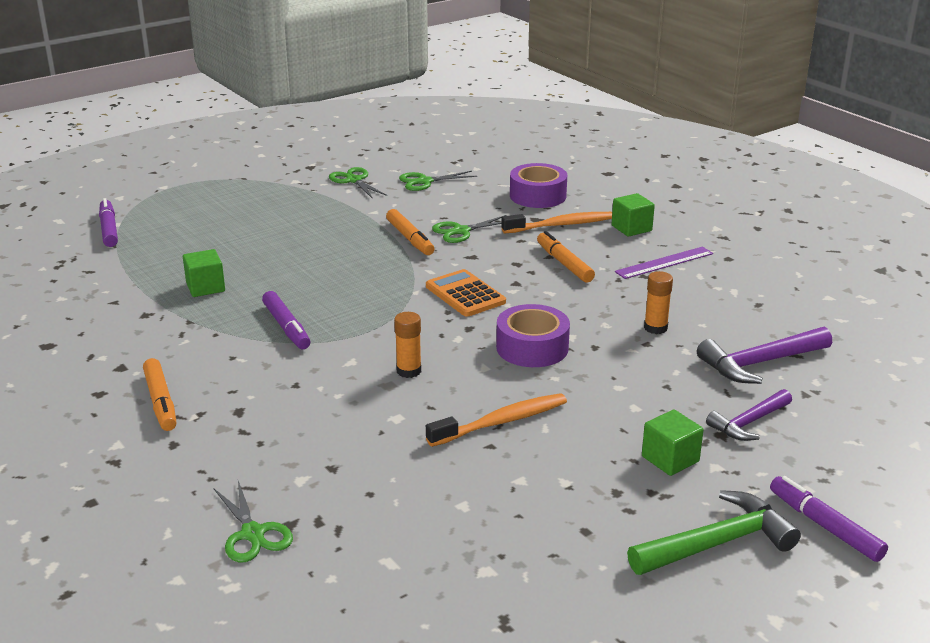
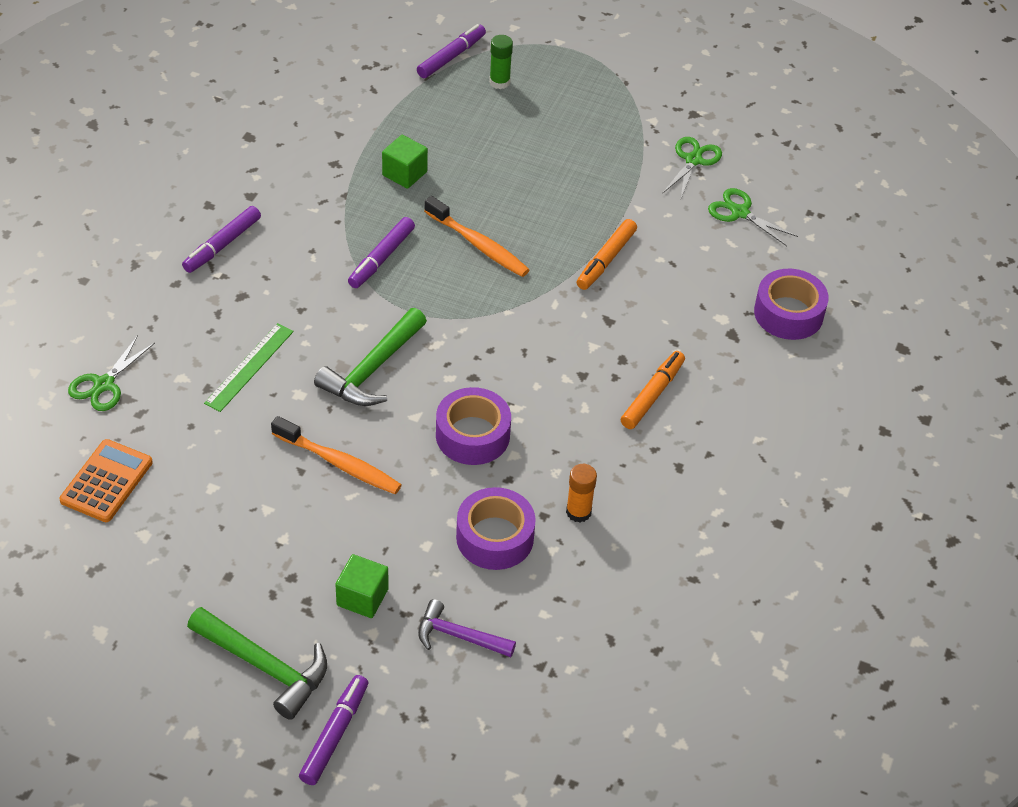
camera: 55 degrees right, 20 degrees up
(161, 401) = (222, 245): orange marker -> purple marker
(168, 220) = (499, 82): none -> green glue stick
(332, 434) = (249, 367): none -> green ruler
(409, 371) = (372, 369): orange glue stick -> green hammer
(461, 231) = (654, 289): green scissors -> none
(465, 294) = (531, 348): orange calculator -> orange calculator (106, 481)
(561, 225) = (735, 359): orange toothbrush -> orange toothbrush (478, 245)
(631, 228) = (779, 418): green cube -> none
(652, 372) = (495, 537): none -> purple tape
(664, 263) = (721, 473): purple ruler -> none
(760, 363) = (572, 614): purple hammer -> none

